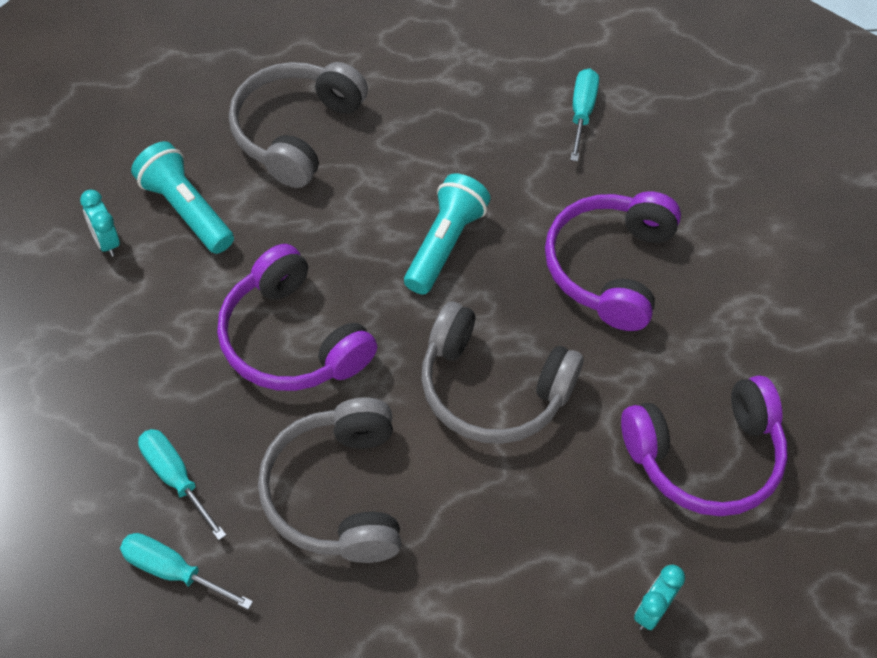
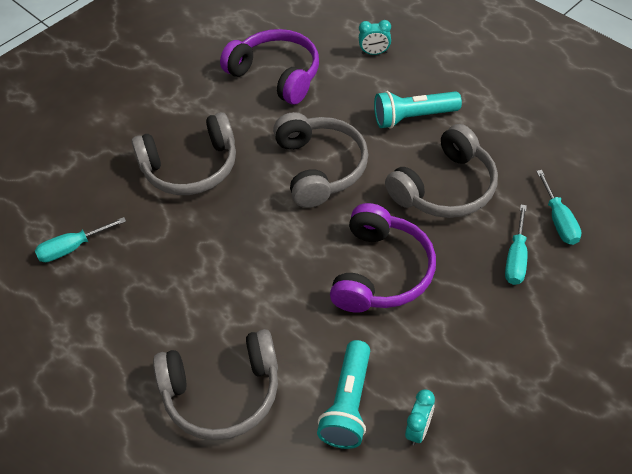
camera: 120 degrees left, 5 degrees down
(444, 244) = (244, 248): turquoise flashlight -> turquoise flashlight (413, 117)
(610, 268) = (191, 167): purple headphones -> grey headphones

